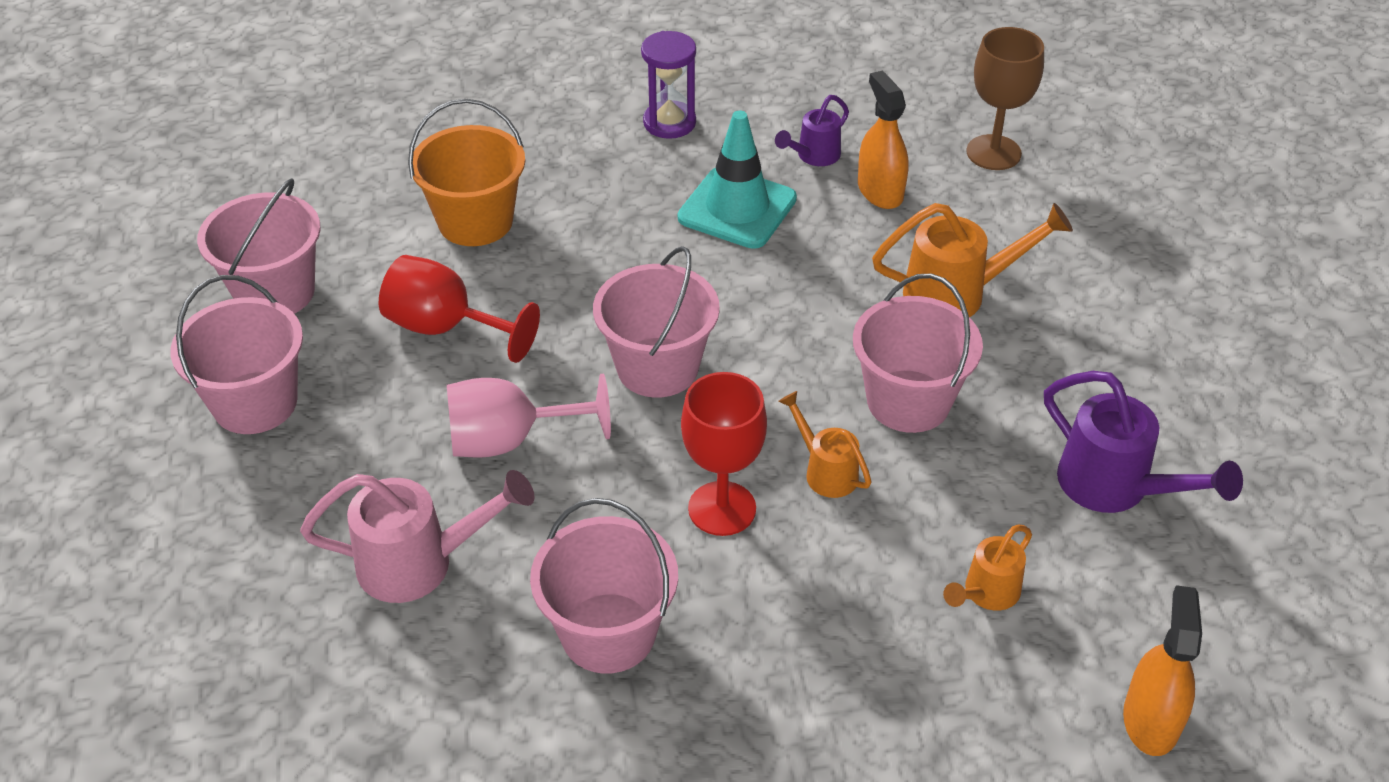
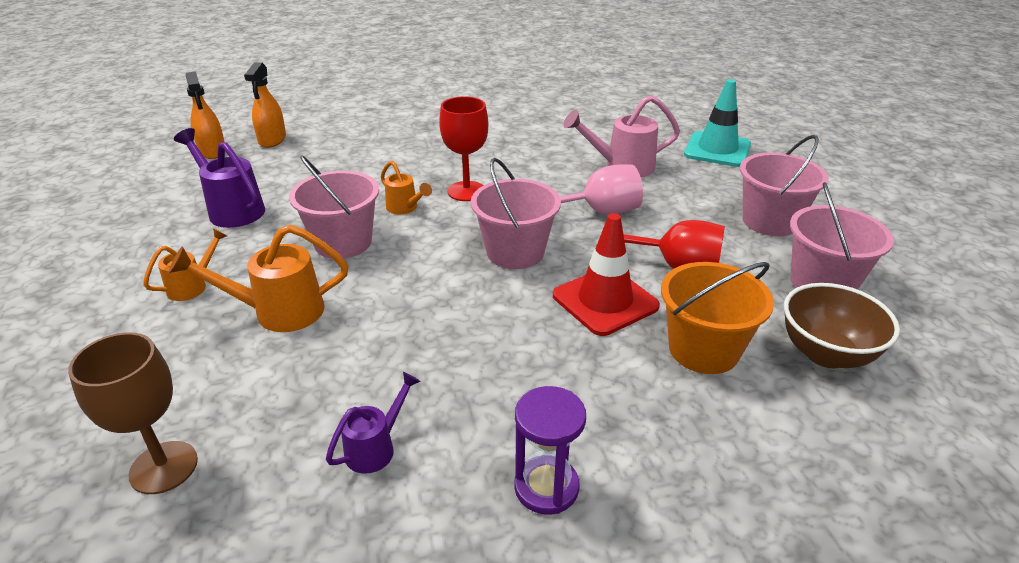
camera: 175 degrees right, 10 degrees down
(349, 210) = (826, 354): none -> brown bowl
(559, 284) = (605, 301): none -> red traffic cone
(608, 633) = (519, 151): pink bucket -> none
(737, 208) = (461, 378): turquoise traffic cone -> turquoise traffic cone (717, 150)
(880, 191) = (313, 406): orange spray bottle -> orange spray bottle (212, 151)
(986, 593) = (329, 169): orange watering can -> orange watering can (192, 286)

